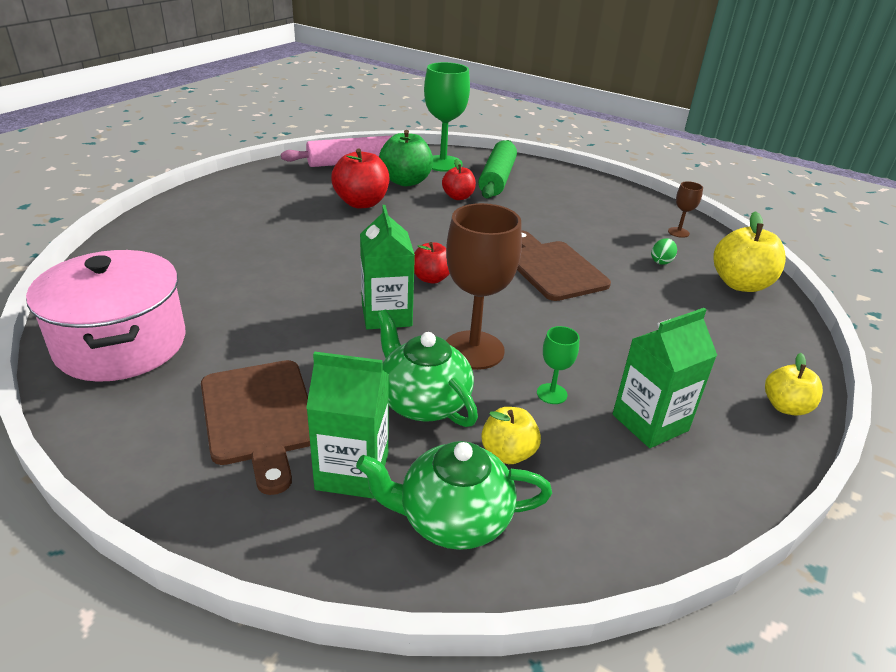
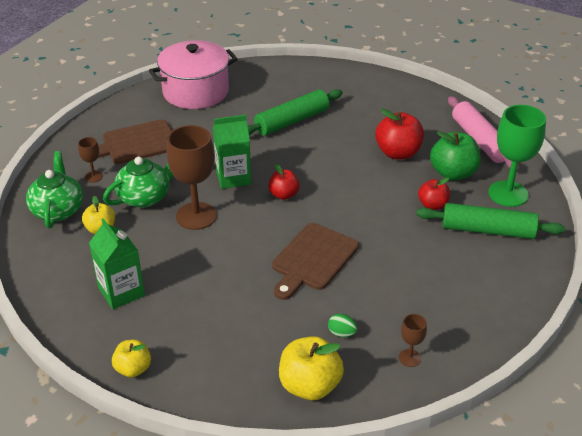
camera: 90 degrees right, 5 degrees up
(263, 261) = (292, 121): none -> green rolling pin
(352, 471) = (93, 176): green carton -> brown goblet
(552, 268) = (313, 259): brown cutting board -> brown cutting board turned 150 degrees clockwise
(552, 394) = (151, 249): green goblet -> none

